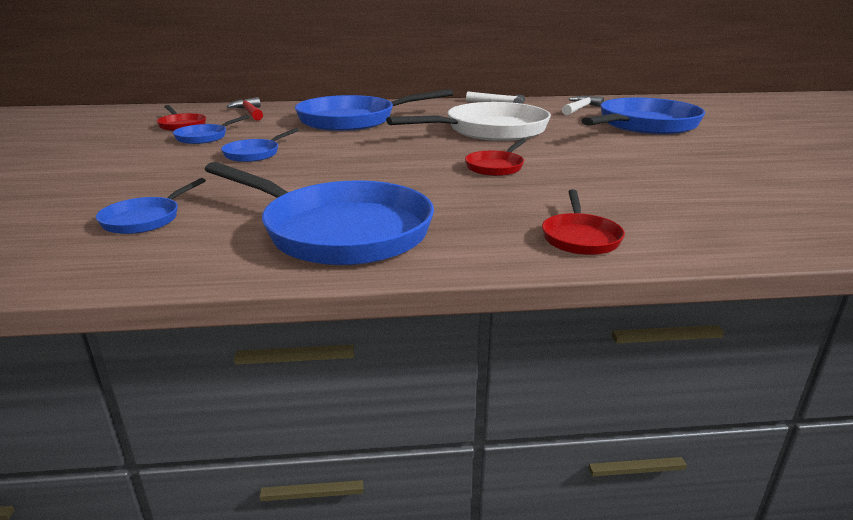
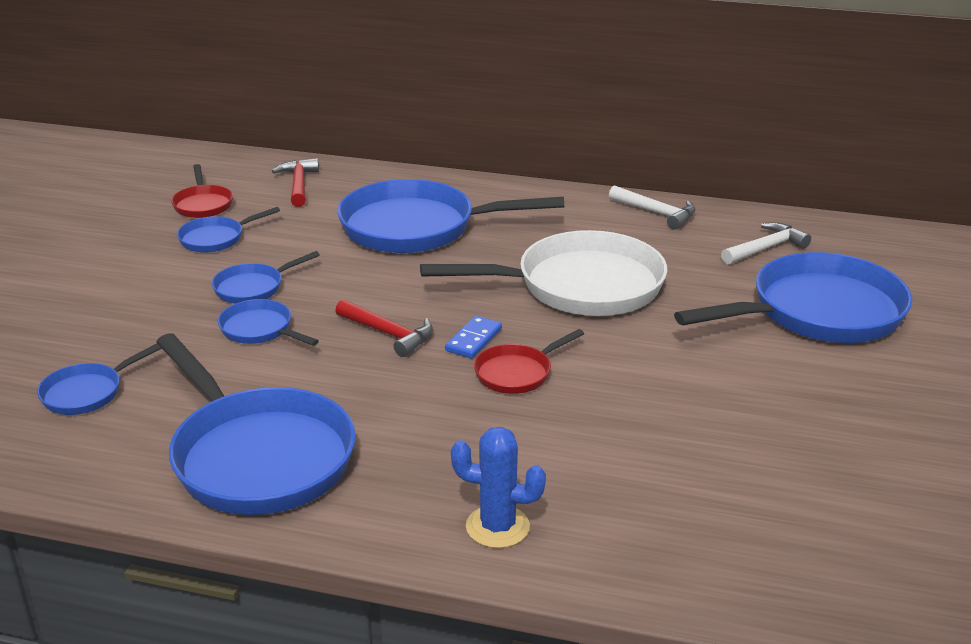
camera: 20 degrees right, 5 degrees up
(278, 171) = (260, 329): none -> blue pan
(382, 161) = (388, 334): none -> red hammer
(447, 157) = (473, 340): none -> blue domino
(580, 238) = (497, 527): red pan -> blue cactus

